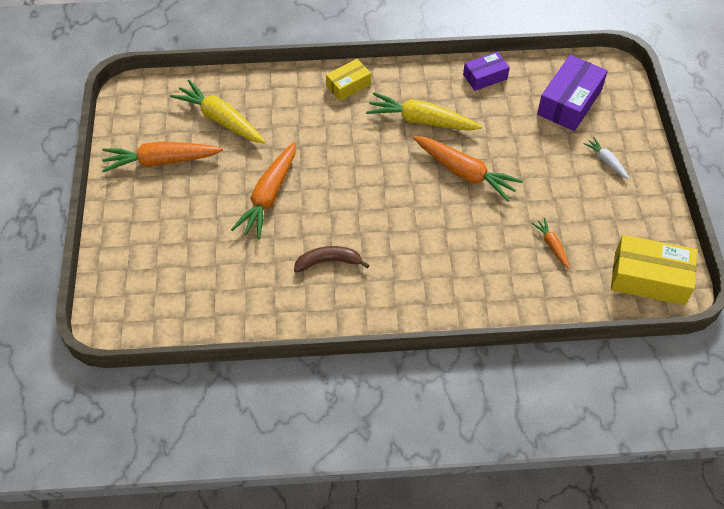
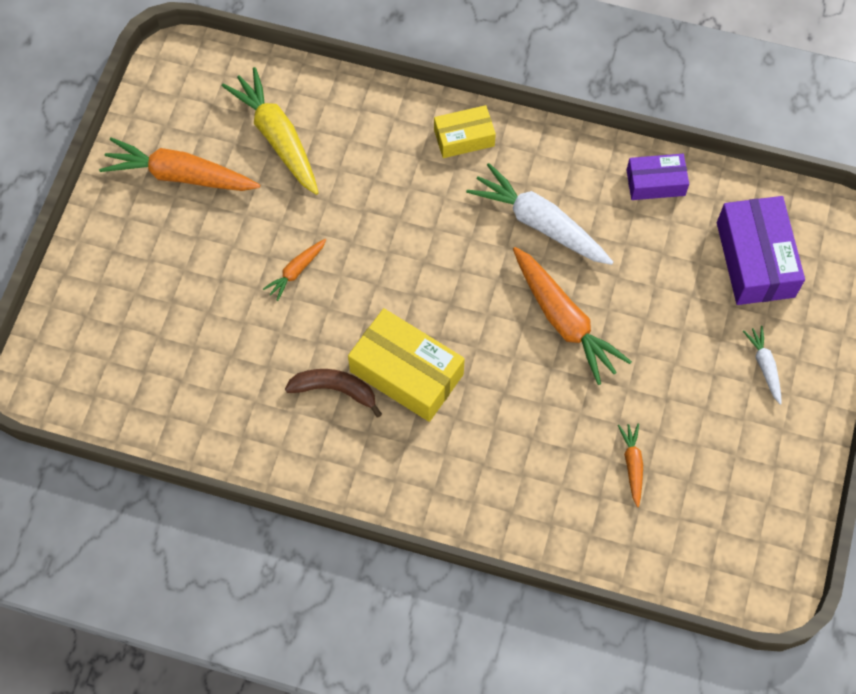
camera: 20 degrees right, 10 degrees up
(269, 196) = (296, 271): orange carrot -> orange carrot, size x0.50
(421, 120) = (539, 223): yellow carrot -> white carrot
(569, 102) = (755, 259): purple box -> purple box turned 60 degrees counterclockwise
(649, 278) = (741, 556): yellow box -> yellow box (406, 373)

